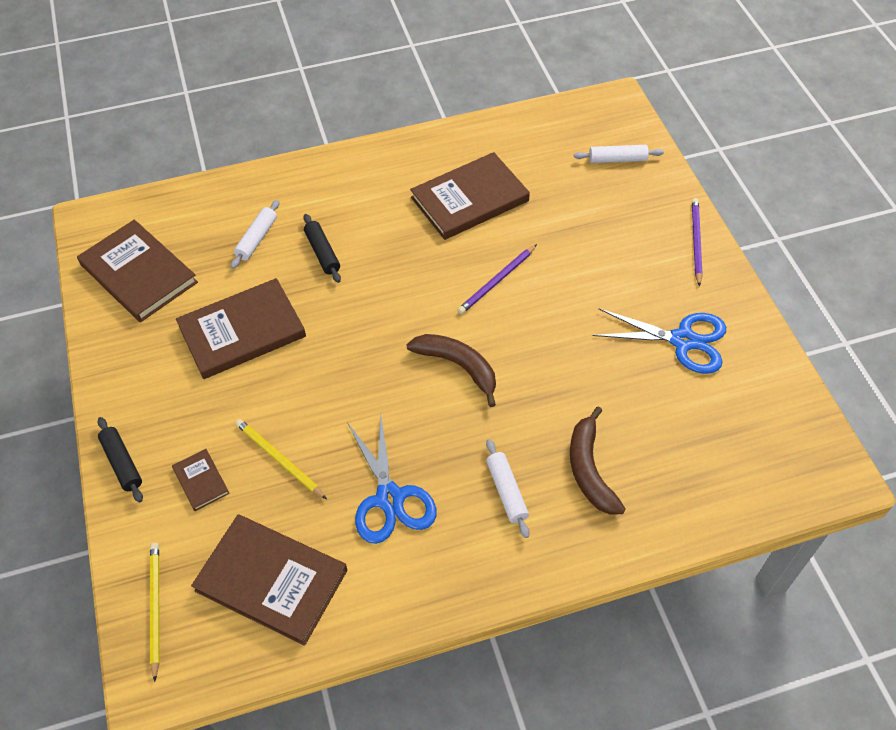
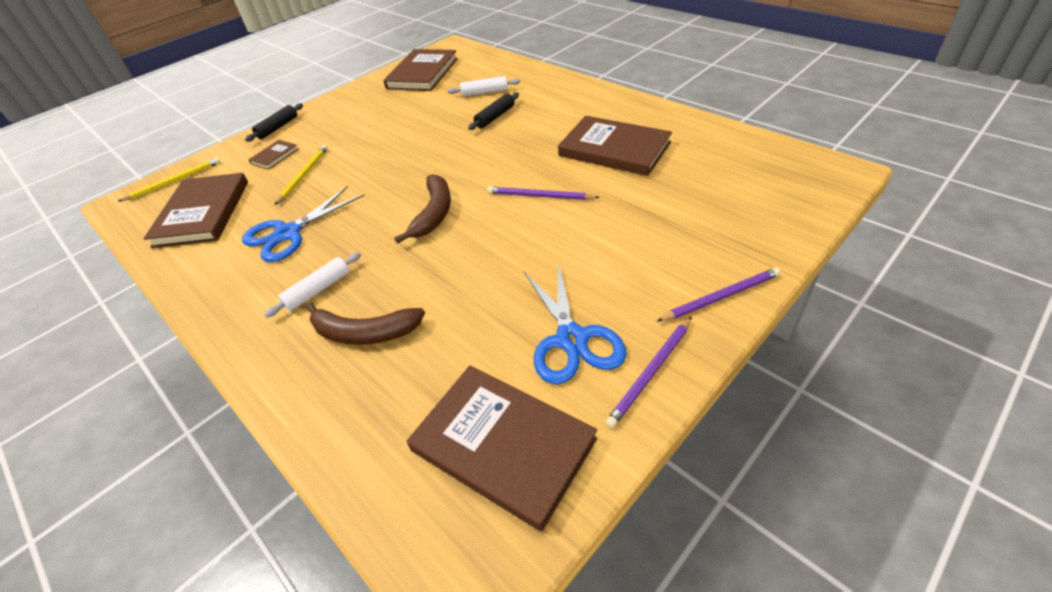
camera: 65 degrees right, 10 degrees down
(242, 331) = (402, 120): brown book -> brown book (502, 445)
(589, 469) = (364, 333): brown banana -> brown banana turned 135 degrees counterclockwise
(617, 159) = (764, 202): white rolling pin -> none
(738, 314) = (650, 372): none -> purple pencil

